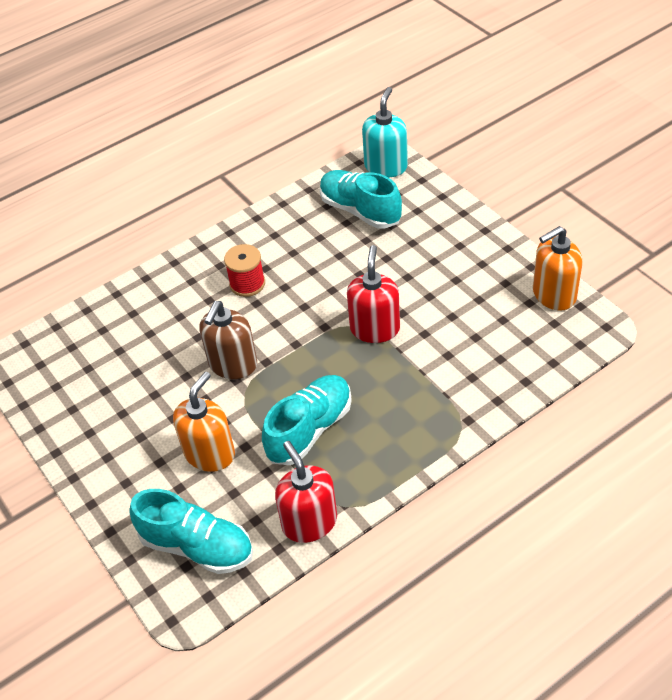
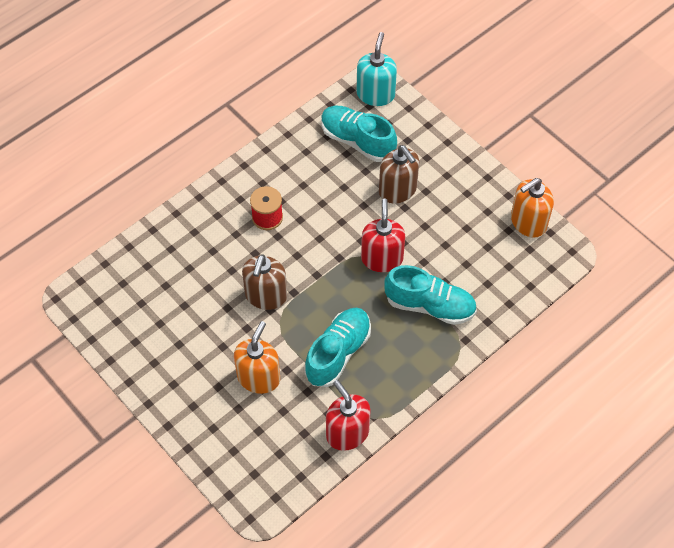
camera: 10 degrees left, 10 degrees up
(197, 546) = (260, 457): turquoise shoe -> turquoise shoe (430, 305)
(401, 259) = (398, 190): none -> brown soap dispenser

